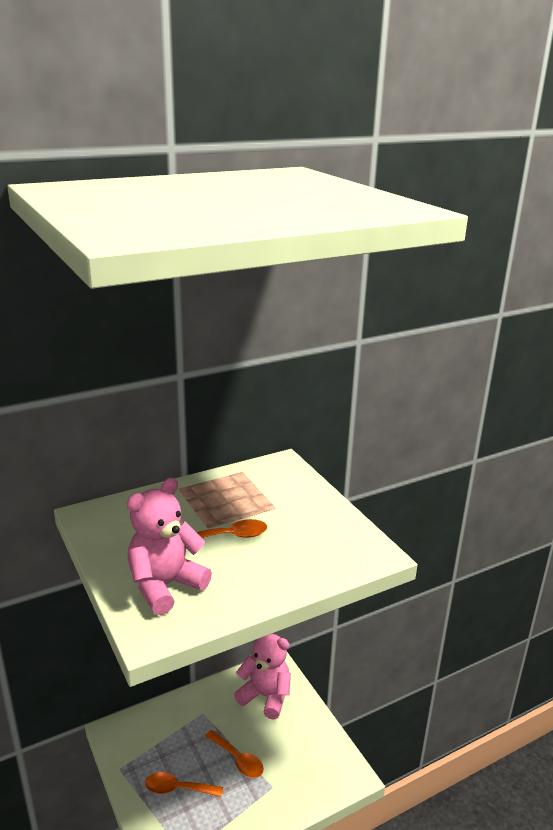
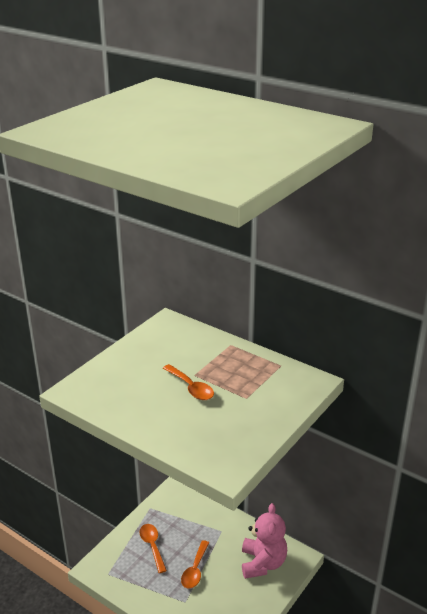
camera: 65 degrees right, 5 degrees up
(165, 586) = (118, 380): pink teddy bear -> none

